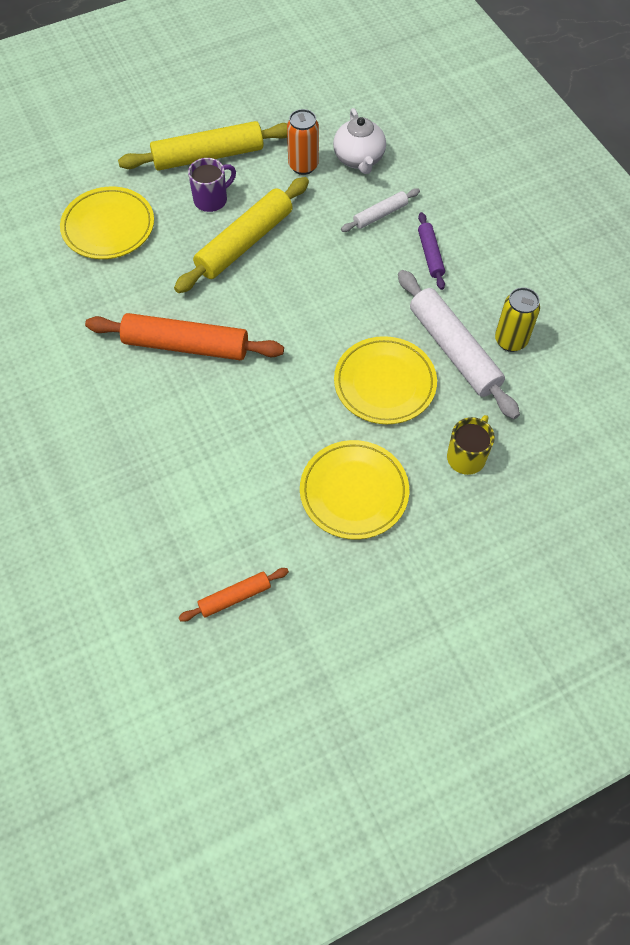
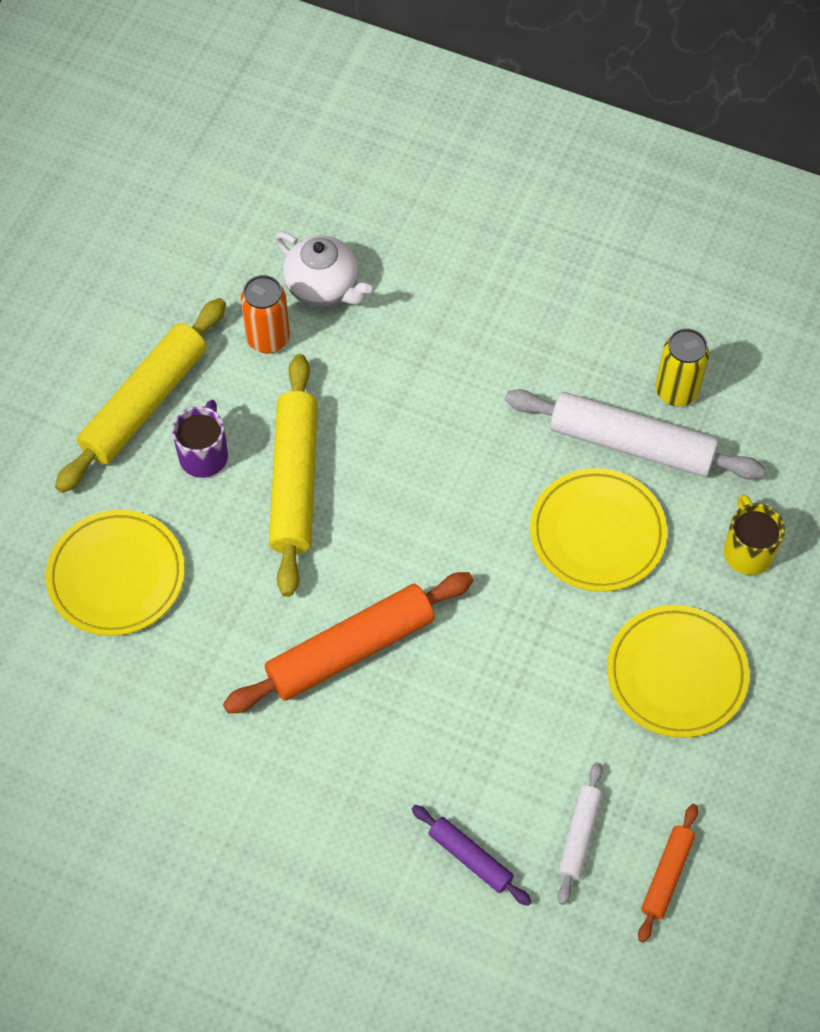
camera: 40 degrees left, 0 degrees up
(380, 215) = (411, 340): white rolling pin -> white rolling pin (579, 835)
(430, 255) = (508, 350): purple rolling pin -> purple rolling pin (470, 857)

